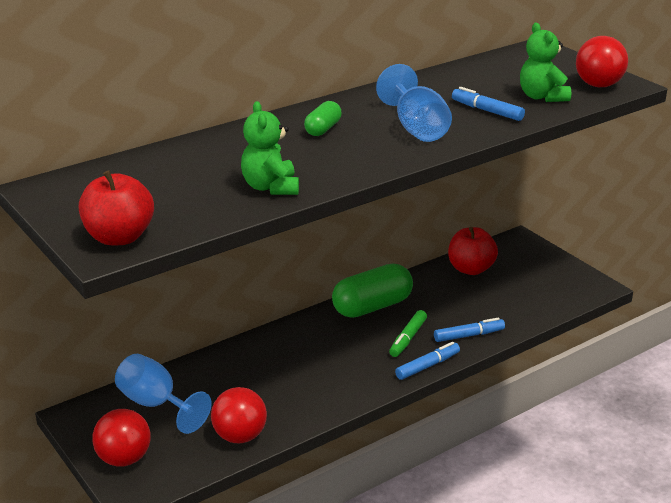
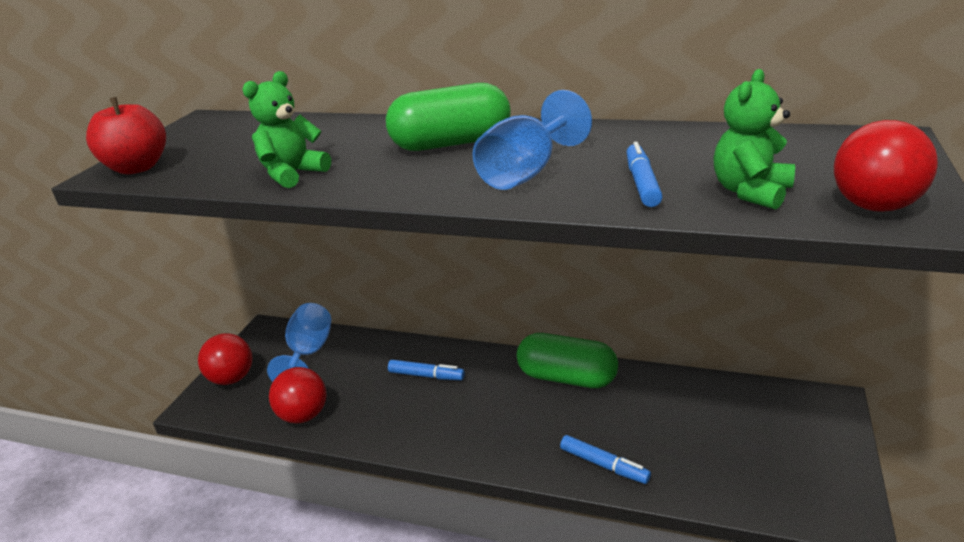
camera: 55 degrees right, 0 degrees up
(323, 129) = (451, 143): green capsule -> green capsule, size x1.95
(408, 338) = (545, 427): green marker -> none
(427, 366) = (517, 466): blue marker -> blue marker (426, 375)
(471, 269) = (720, 400): red apple -> none

